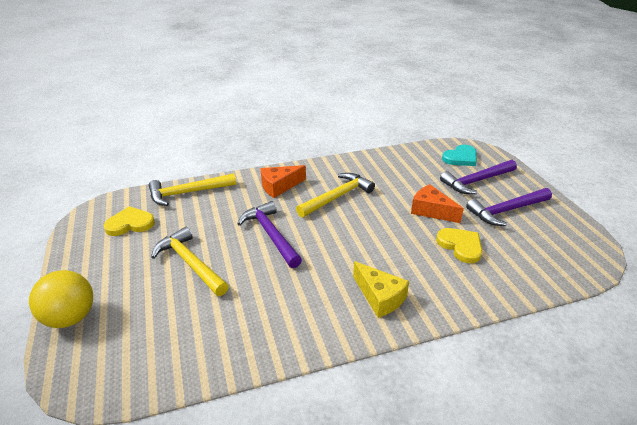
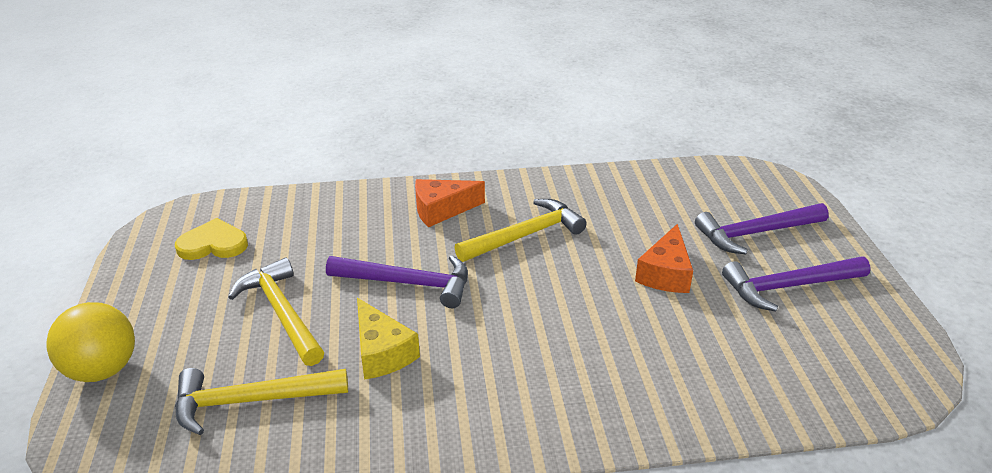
camera: 10 degrees right, 0 degrees up
(188, 193) = (305, 206): yellow hammer -> yellow hammer (251, 401)
(271, 235) = (408, 283): purple hammer -> purple hammer turned 120 degrees clockwise
(380, 297) = (542, 398): yellow cheese -> yellow cheese (382, 352)
(431, 211) = (665, 273): orange cheese -> orange cheese turned 120 degrees counterclockwise
(460, 158) = (743, 191): turquoise heart -> none
(460, 246) = (693, 335): yellow heart -> none

